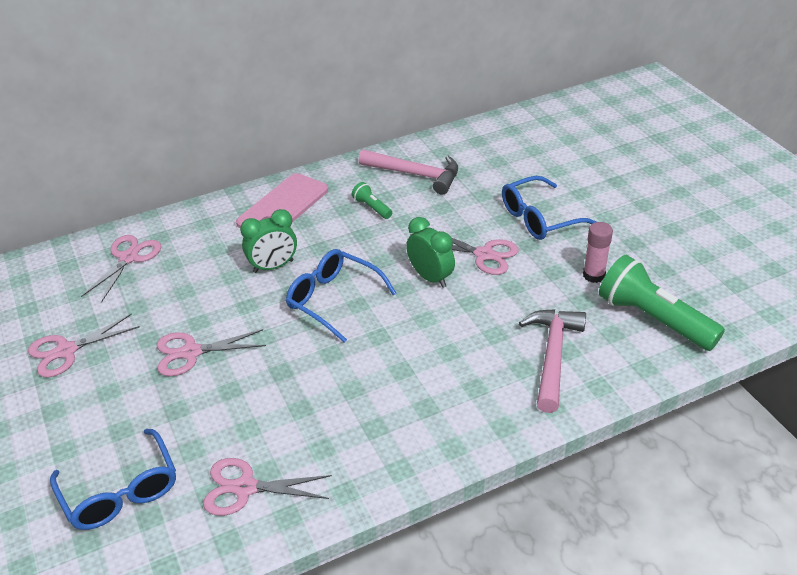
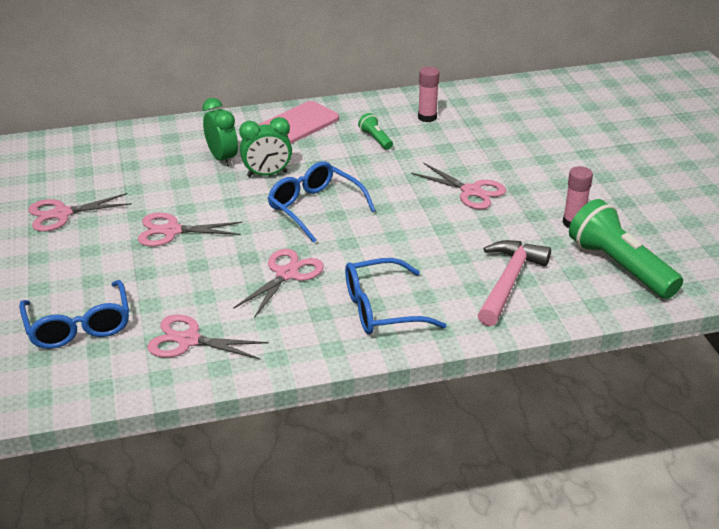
camera: 10 degrees right, 5 degrees down
(128, 258) = (137, 150): pink scissors -> pink scissors (287, 274)
(415, 174) = (427, 117): pink hammer -> pink glue stick
(430, 277) = (412, 203): green clock -> green clock (222, 158)
(539, 218) = (536, 169): blue glasses -> blue glasses (381, 309)

